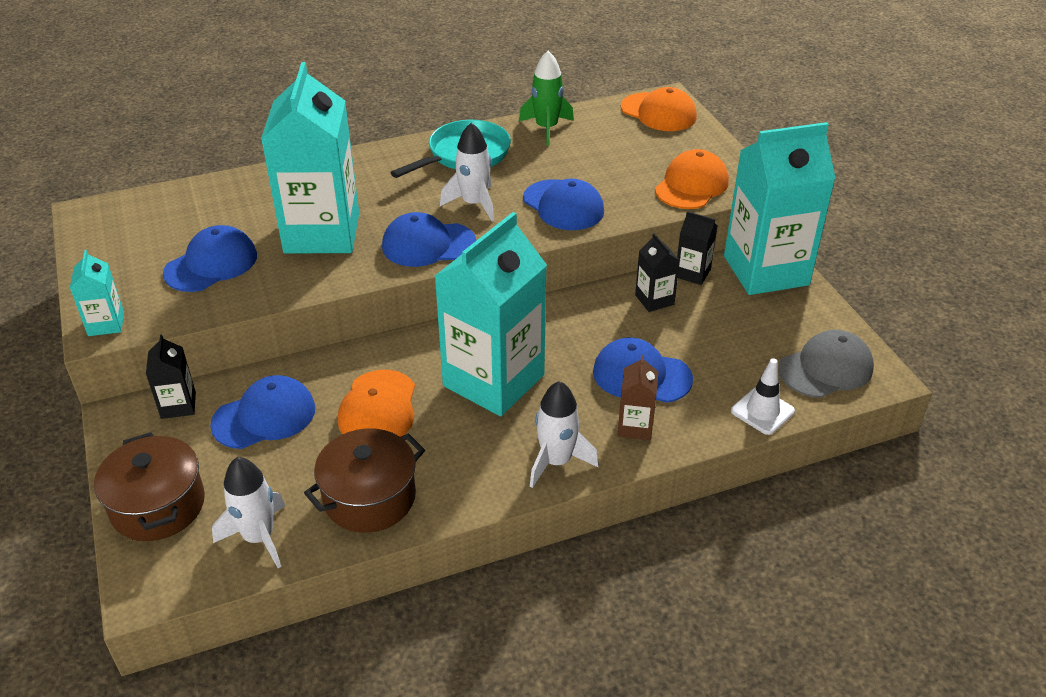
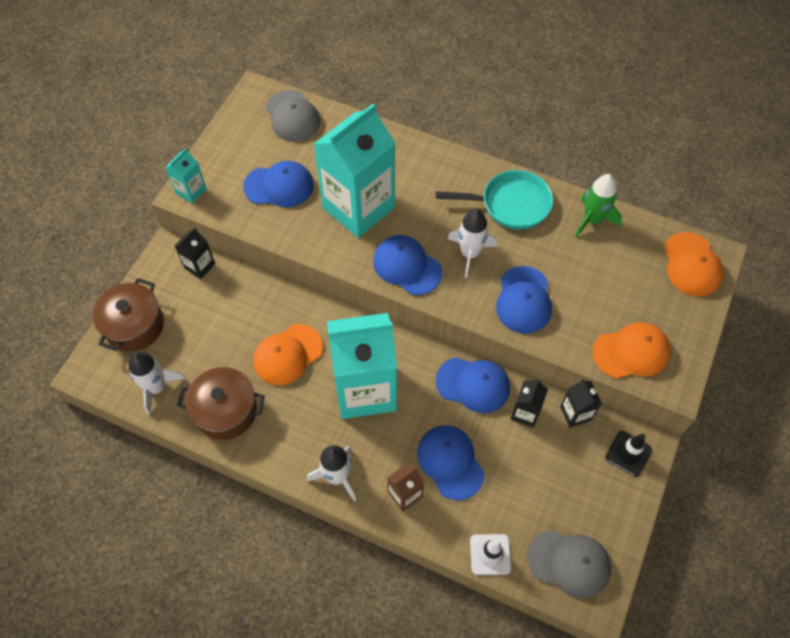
camera: 45 degrees right, 20 degrees up
(156, 209) = (292, 116): none -> grey cap
(264, 416) = (230, 310): blue cap -> blue cap (473, 384)
(766, 270) = (628, 453): turquoise carton -> black traffic cone

